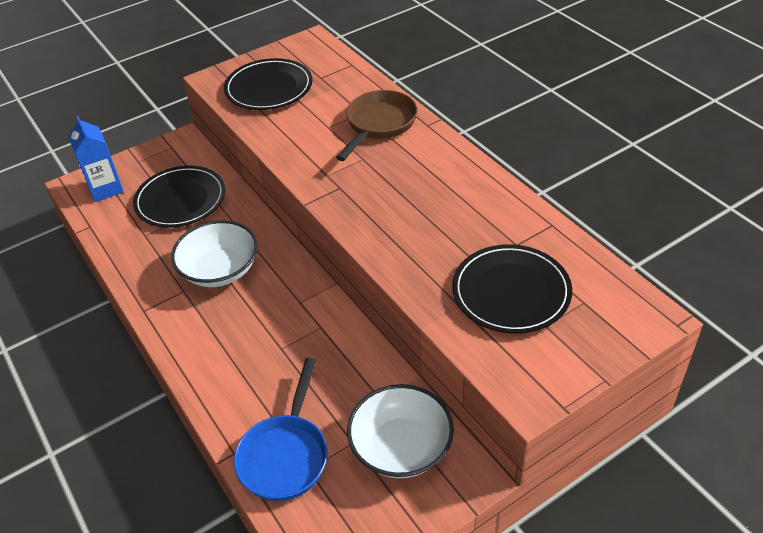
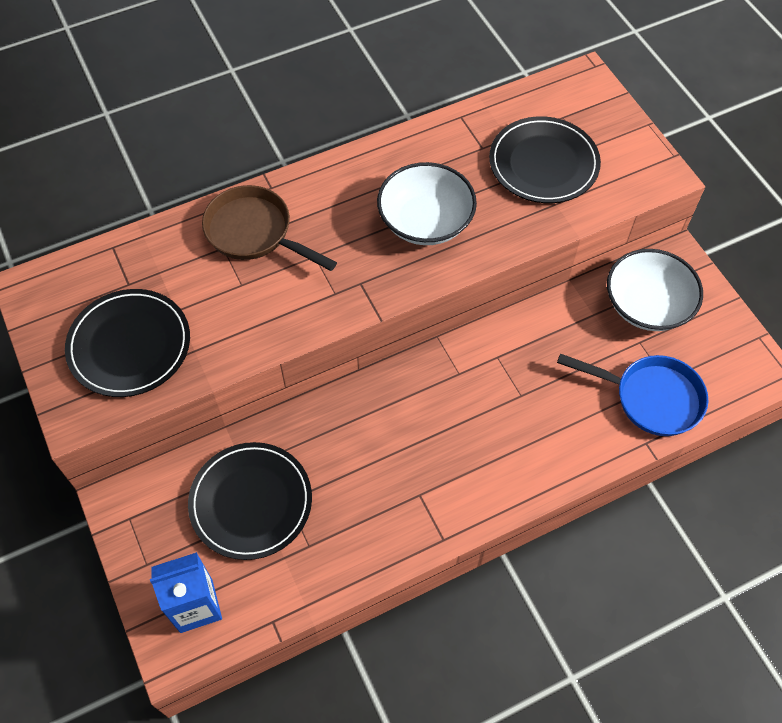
camera: 85 degrees left, 15 degrees up
(220, 270) = (393, 454): white bowl -> white bowl (425, 221)

